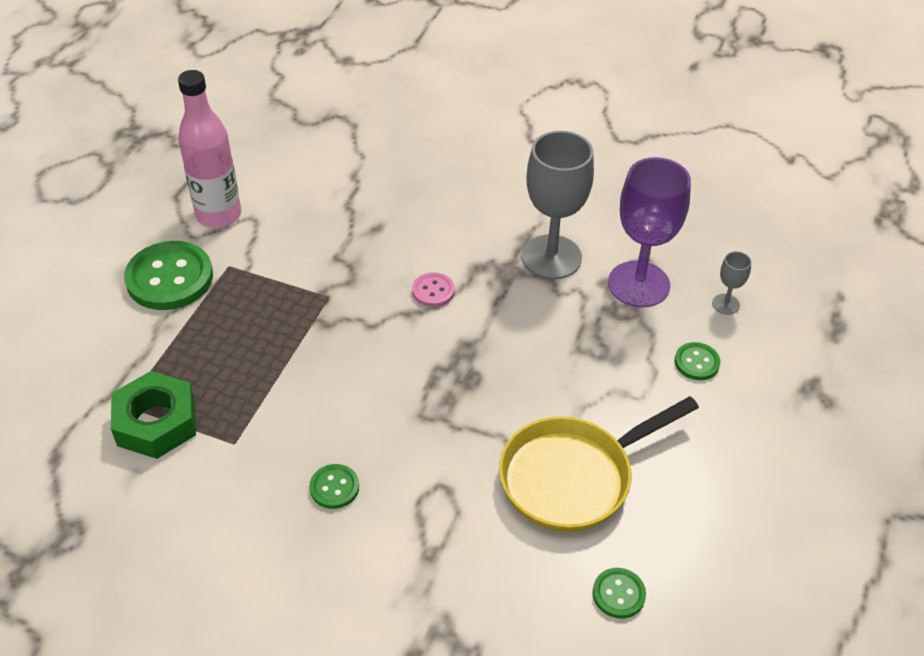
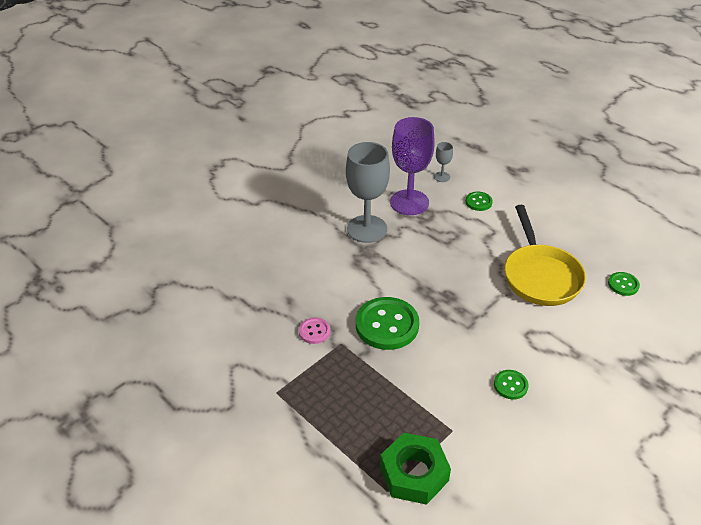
camera: 65 degrees left, 5 degrees down
(169, 278) = (267, 432): green button -> green button (387, 325)
(218, 215) = (216, 385): pink bottle -> none
(433, 291) = (365, 290): pink button -> pink button (314, 331)

